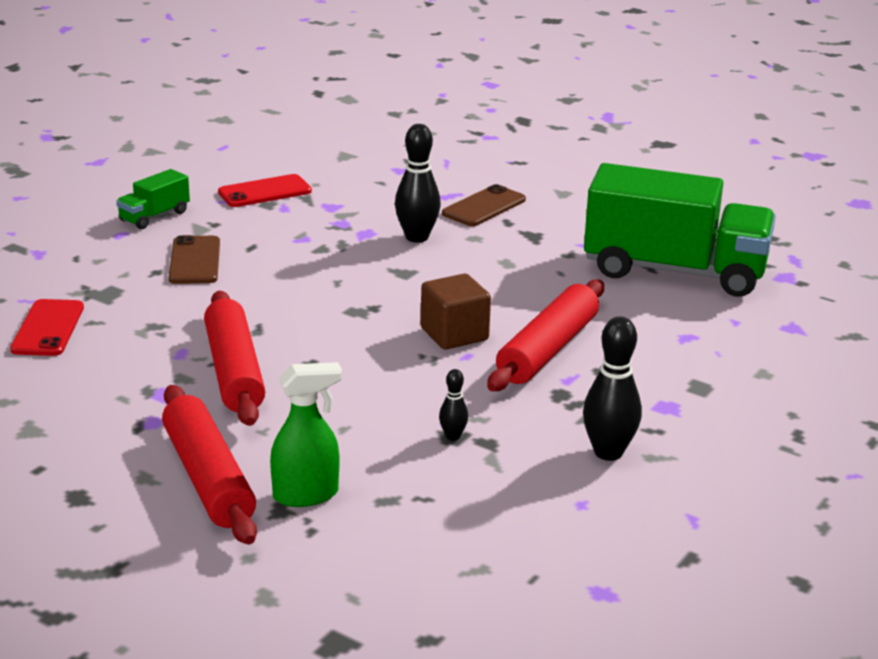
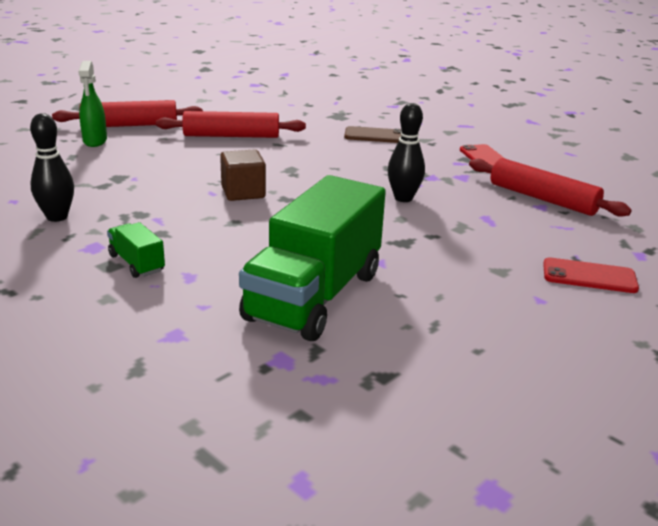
camera: 100 degrees right, 0 degrees up
(48, 328) = (301, 105): red phone -> red phone (589, 276)
(154, 216) = (443, 130): green truck -> green truck (136, 263)
(453, 436) = (118, 177): black bowling pin -> none
(484, 207) = (463, 230): brown phone -> none
(548, 349) = (203, 219): red rolling pin -> red rolling pin (542, 199)

